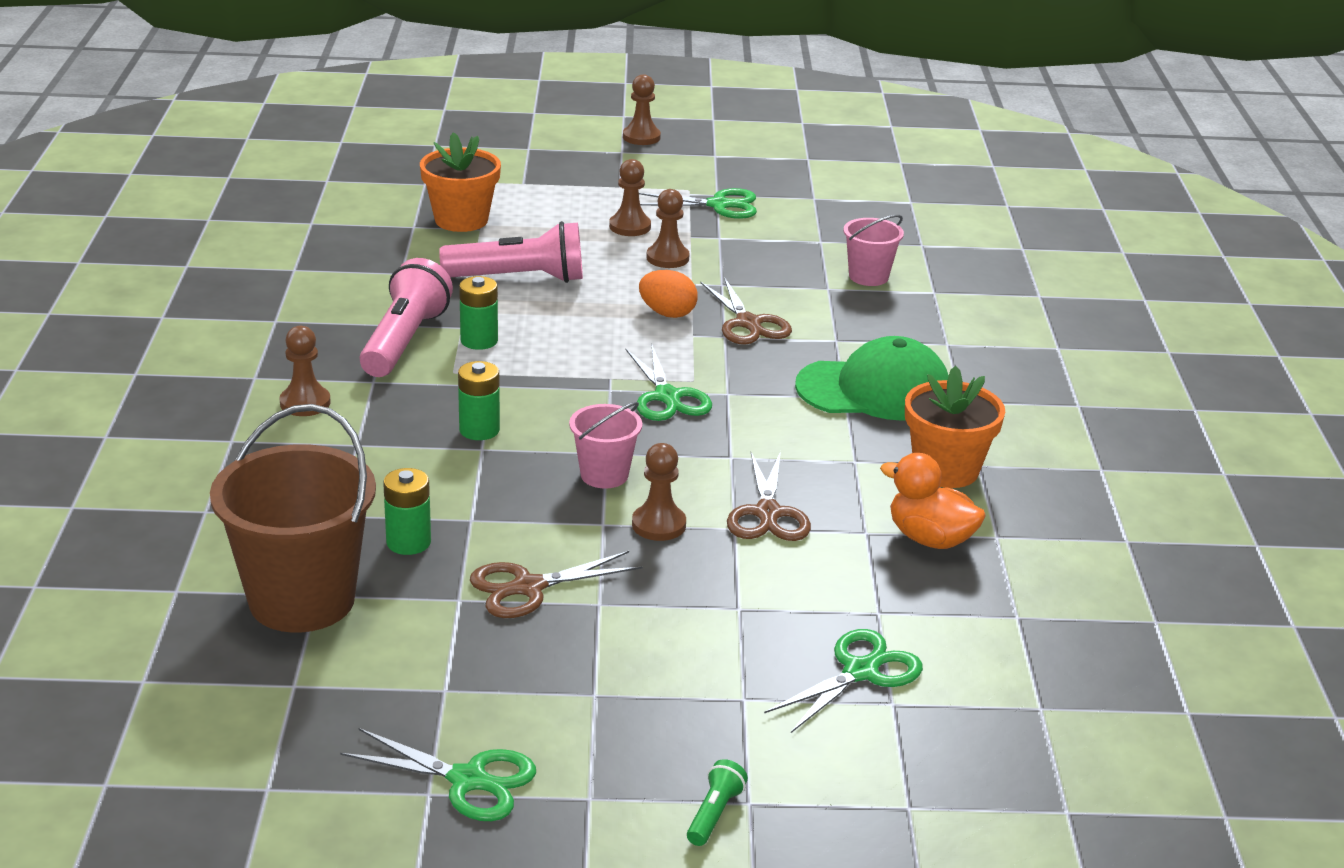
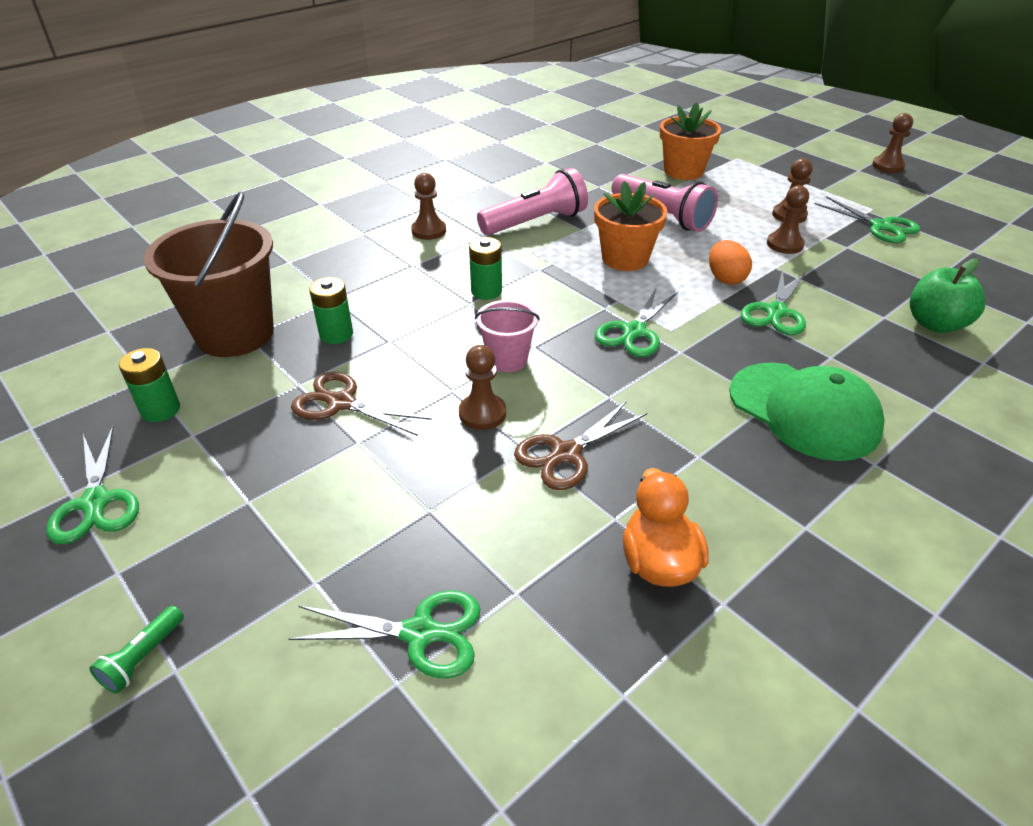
camera: 50 degrees right, 10 degrees up
(479, 341) = (576, 241): green battery -> green battery (160, 410)
(714, 814) = (143, 658): green flashlight -> green flashlight turned 135 degrees clockwise
(748, 323) = (776, 312): brown scissors -> green scissors
(868, 276) = (935, 324): pink bucket -> green apple
(946, 470) = (767, 512): orange flower pot -> orange flower pot (625, 258)

